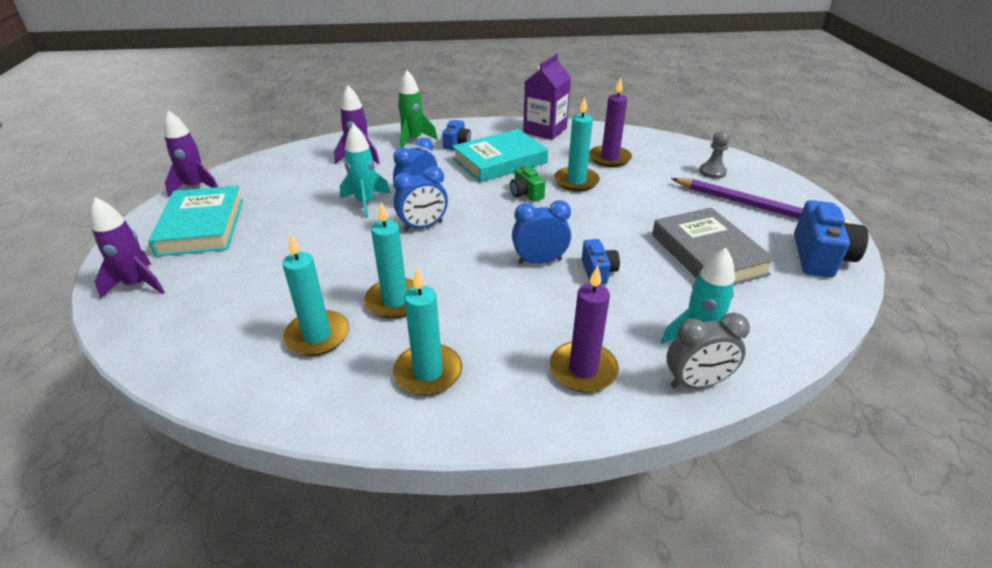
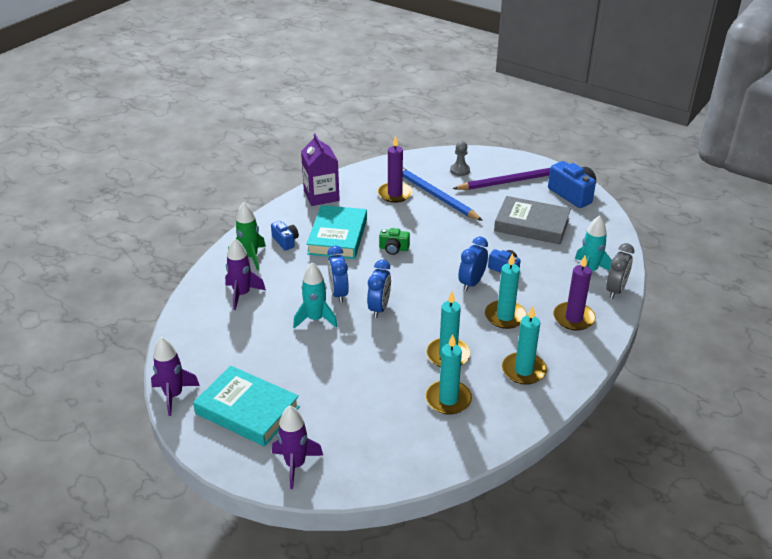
camera: 50 degrees left, 0 degrees up
(576, 181) = (405, 222): turquoise candle -> turquoise candle (505, 316)
(646, 178) = (435, 195): none -> blue pencil

